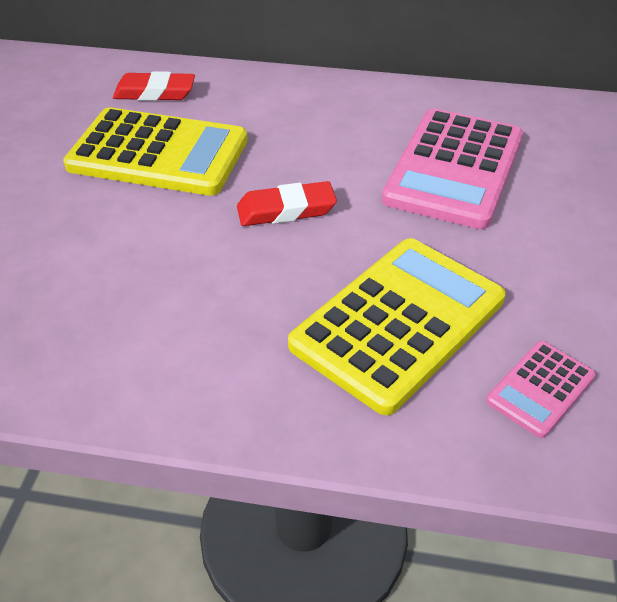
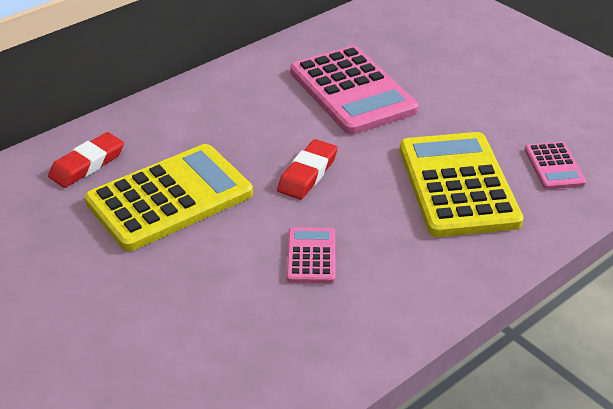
camera: 50 degrees left, 5 degrees down
(165, 277) = (311, 256): none -> pink calculator

